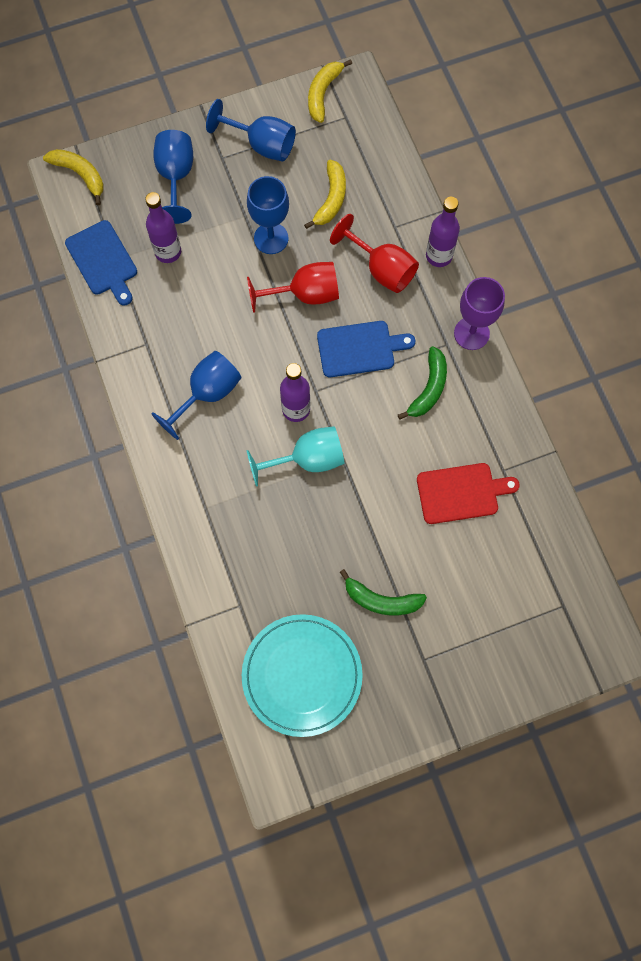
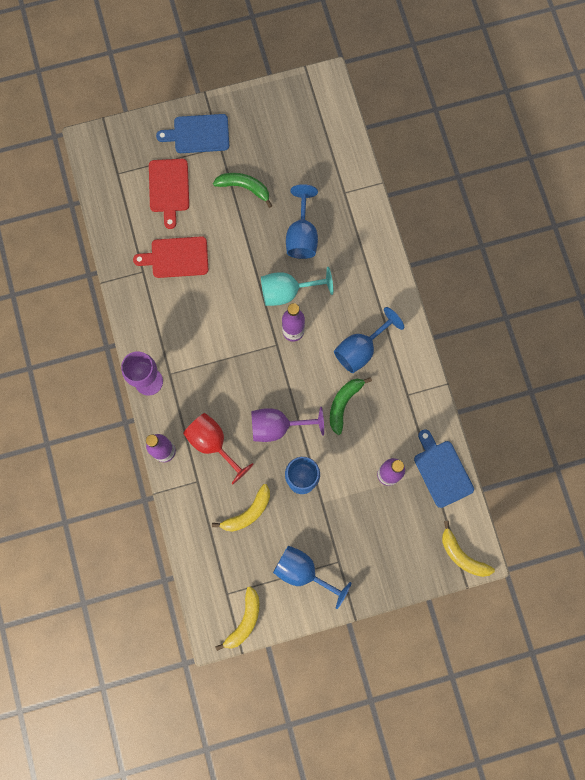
camera: 175 degrees left, 5 degrees up
(176, 177) = (379, 545): blue goblet -> blue goblet (302, 235)
(302, 675) = (304, 144): turquoise plate -> none
(305, 294) = (278, 426): red goblet -> purple goblet
(331, 199) = (248, 512): yellow banana -> yellow banana turned 150 degrees counterclockwise
(359, 348) = (239, 376): blue cutting board -> blue cutting board (198, 134)
(429, 388) = (189, 339): green banana -> green banana (343, 404)
(487, 590) = (169, 188): none -> red cutting board

